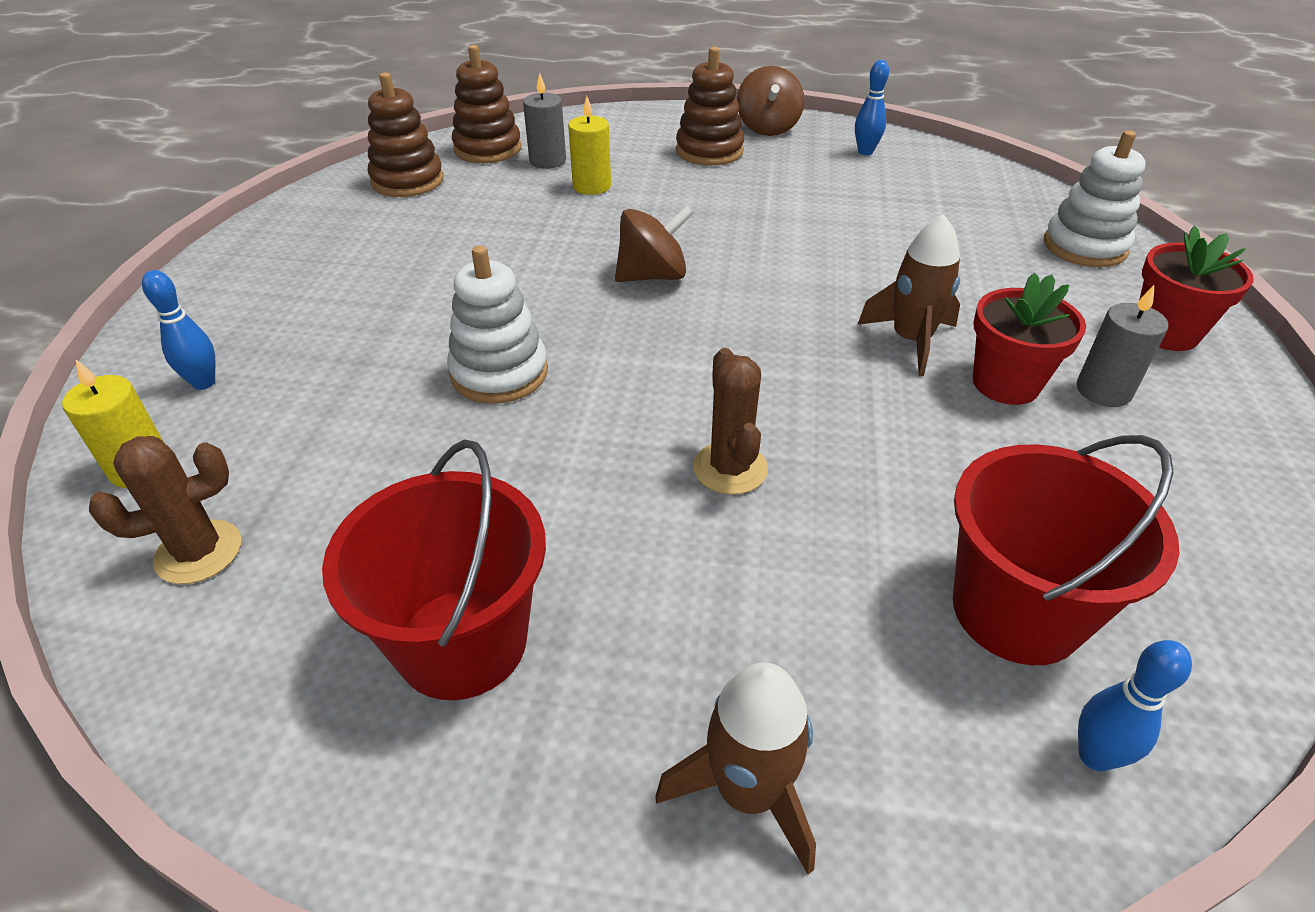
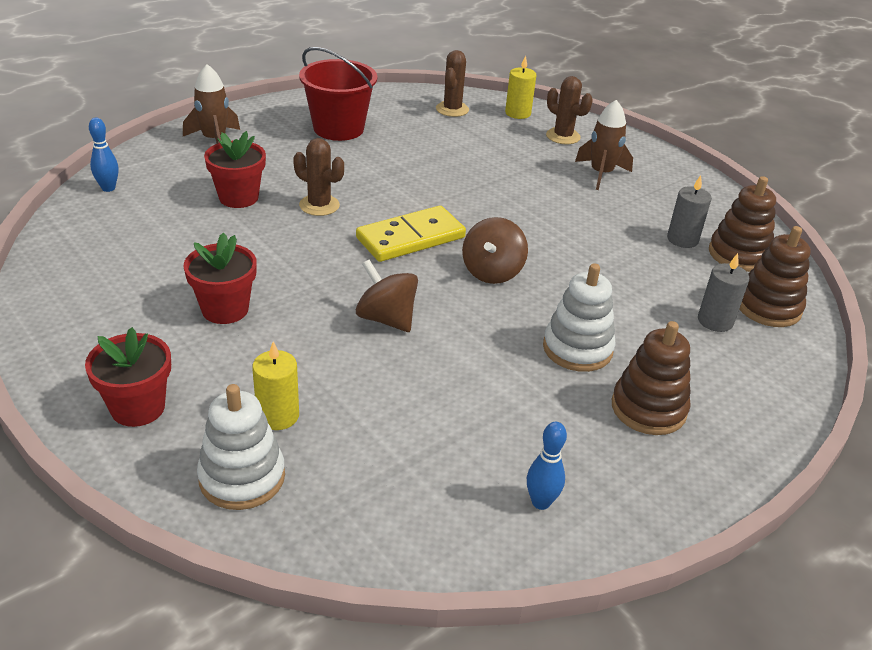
camera: 130 degrees right, 5 degrees down
(204, 383) = (563, 136): blue bowling pin -> brown cactus
(499, 373) = (469, 191): white stacking toy -> white stacking toy (577, 349)
(592, 186) = (645, 316): yellow candle -> yellow candle (278, 416)
(677, 353) = (410, 238): none -> yellow domino
(767, 128) = (664, 480): brown spinning top -> brown spinning top (386, 319)
(842, 562) = (238, 197): none -> red flower pot
(911, 341) = (301, 309): brown rocket -> brown rocket (601, 174)
(1016, 611) = (157, 213): red bucket -> none
(1103, 390) = (164, 334): grey candle -> grey candle (682, 239)

